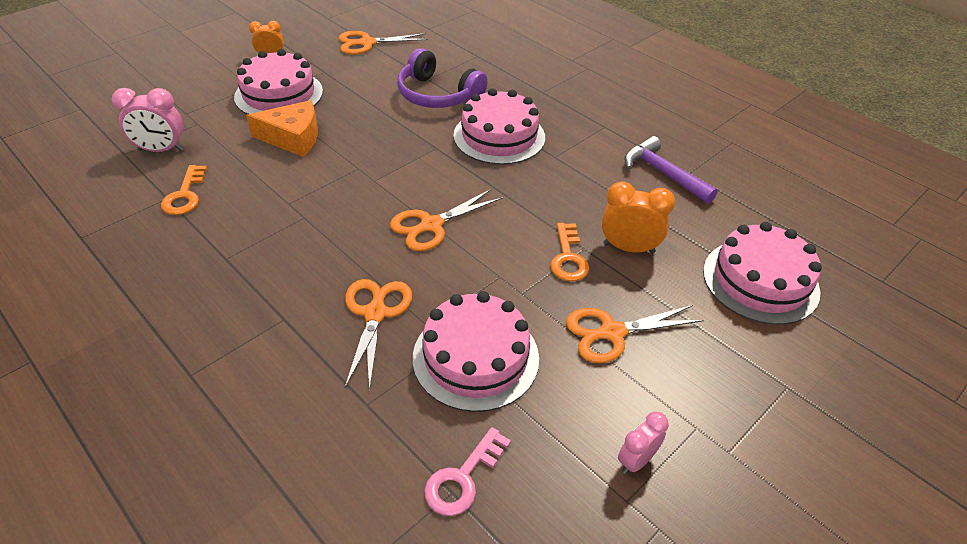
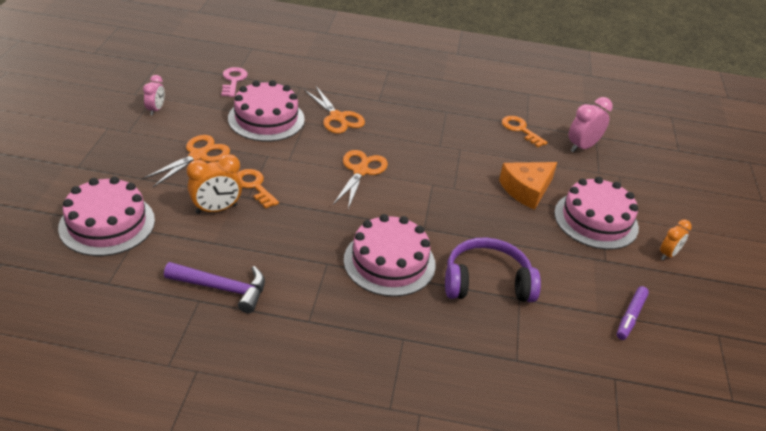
camera: 140 degrees right, 5 degrees down
(367, 43) = (630, 316): orange scissors -> purple marker

